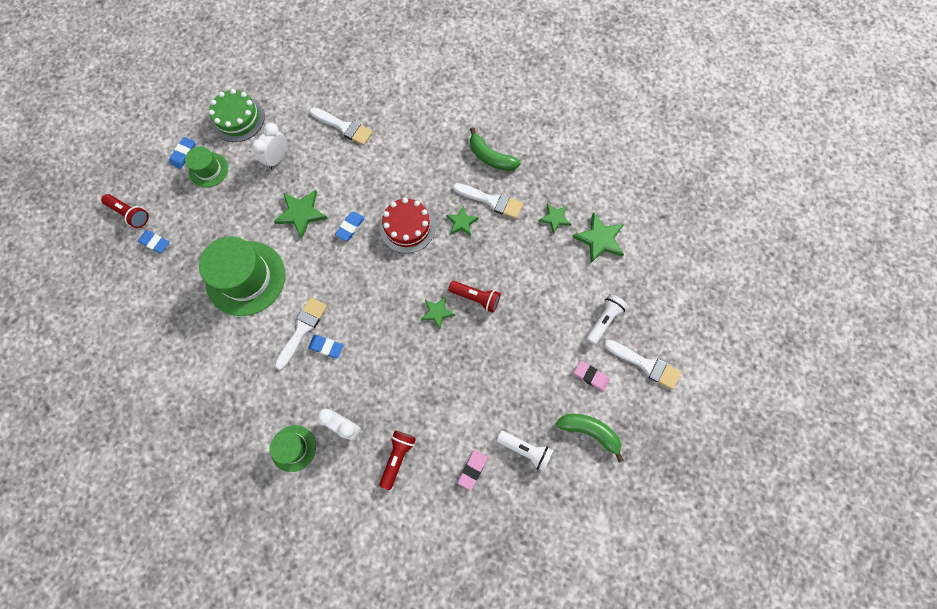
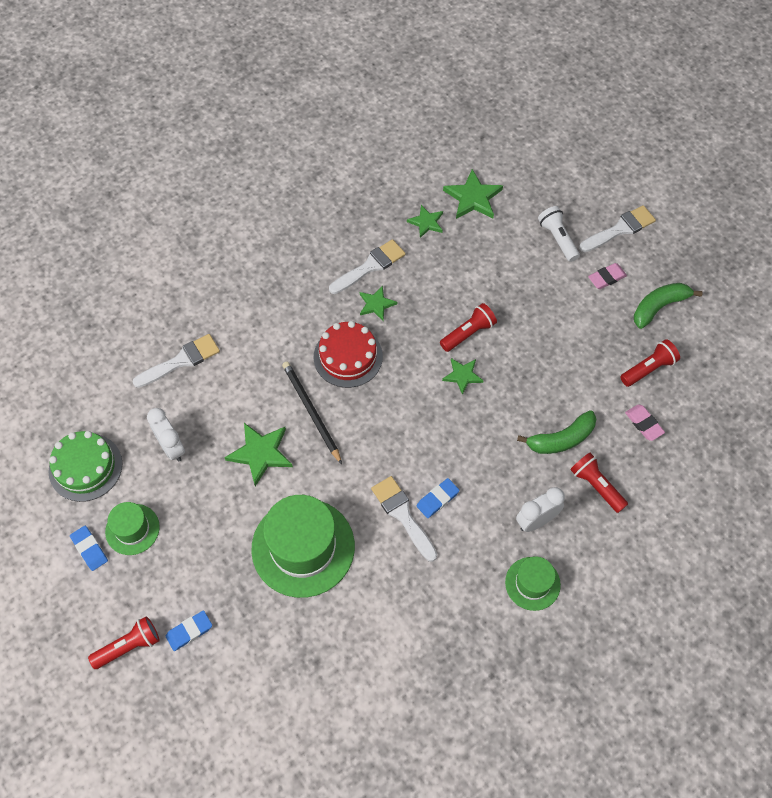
camera: 60 degrees left, 10 degrees down
(350, 227) = (311, 411): blue eraser -> black pencil
(491, 157) = (320, 242): green banana -> green banana (561, 439)
(525, 450) = (648, 369): white flashlight -> red flashlight

